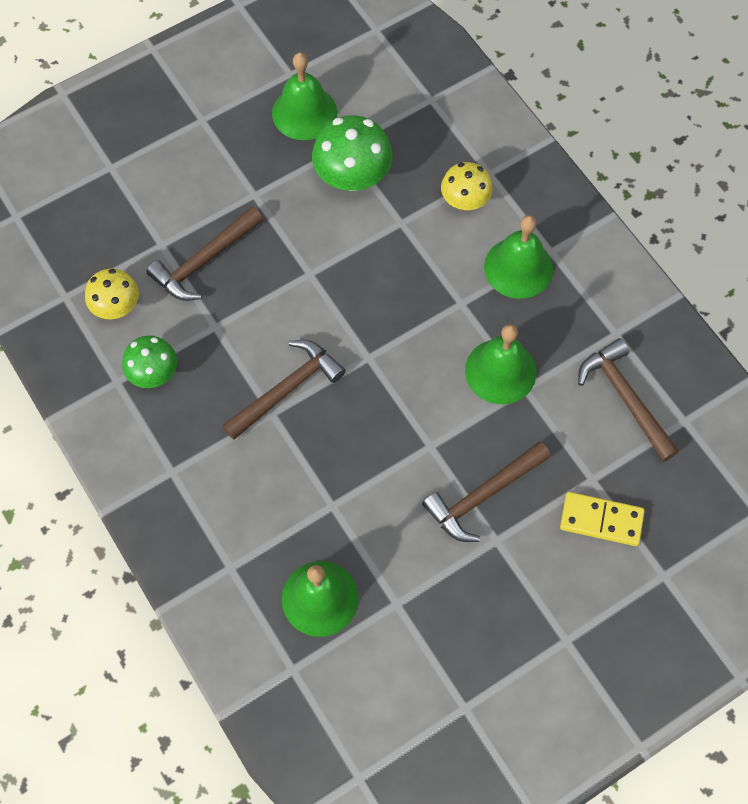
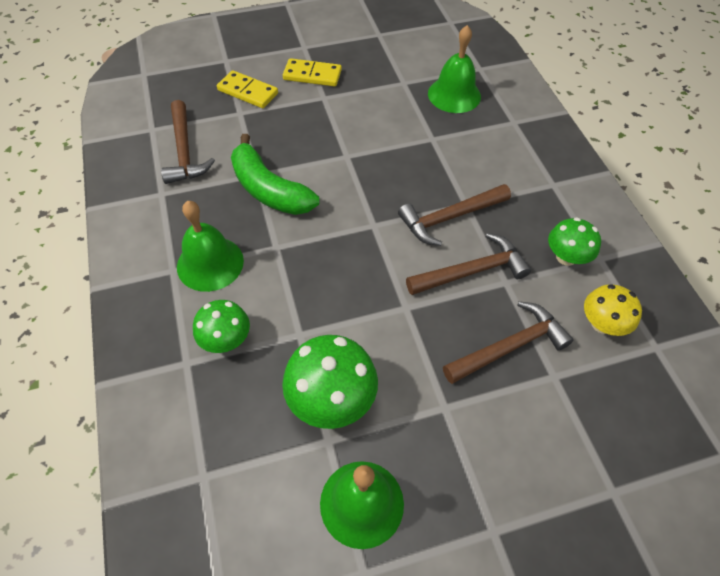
camera: 165 degrees left, 10 degrees down
(465, 200) = (226, 339): yellow mushroom -> green mushroom
(483, 495) = (321, 120): brown hammer -> brown hammer (472, 271)
(500, 371) = (269, 190): green bell -> green banana
(529, 580) = (312, 75): none -> yellow domino

